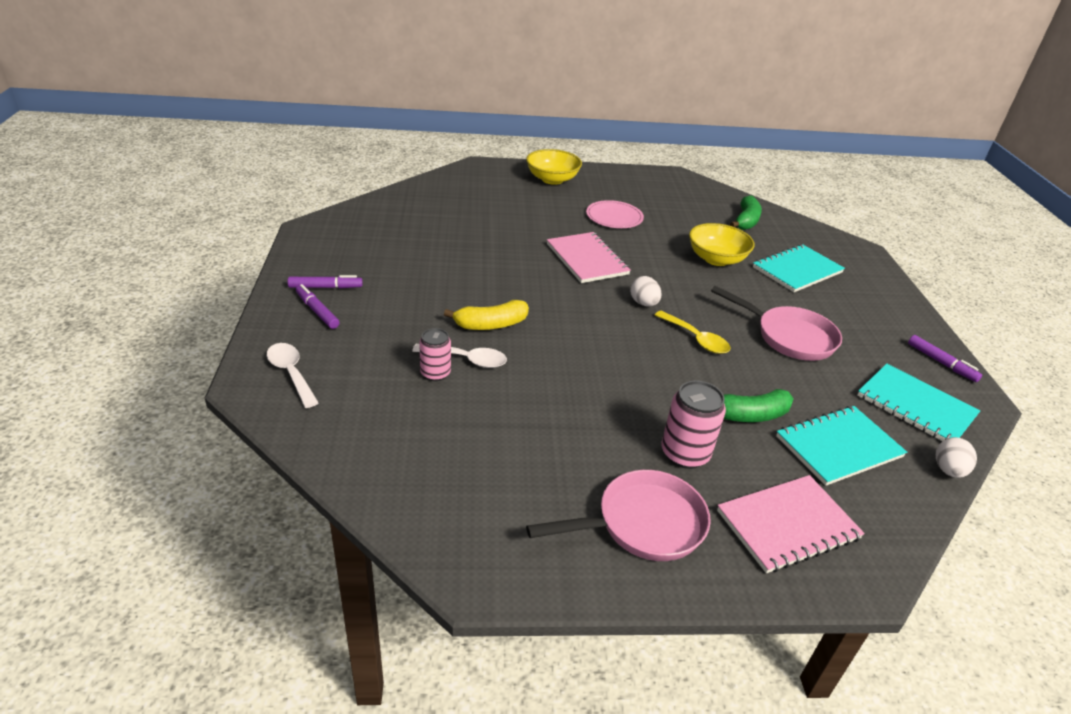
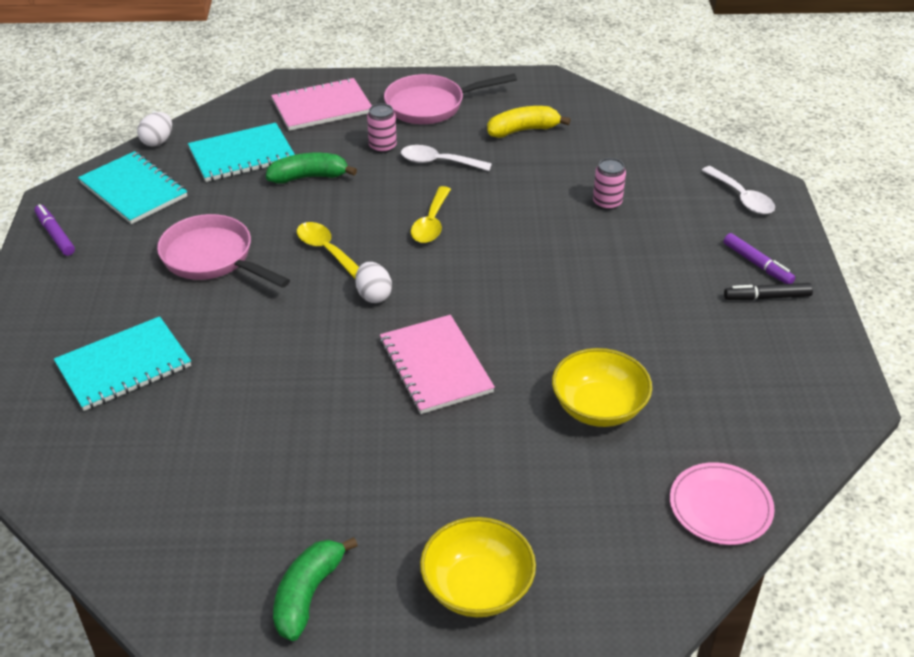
camera: 175 degrees left, 5 degrees up
(325, 287) = (767, 297): purple marker -> black marker
(466, 360) = (579, 217): white spoon -> white spoon (439, 162)
(491, 325) = (560, 257): yellow banana -> yellow banana (523, 130)
(609, 360) = (431, 223): none -> yellow spoon
(614, 217) = (373, 471): pink plate -> pink plate (720, 506)
(685, 454) = (382, 147): pink can -> pink can, size x0.66
(716, 259) = (238, 380): yellow bowl -> yellow bowl (599, 407)
(746, 221) = (133, 481): green banana -> green banana (308, 594)

